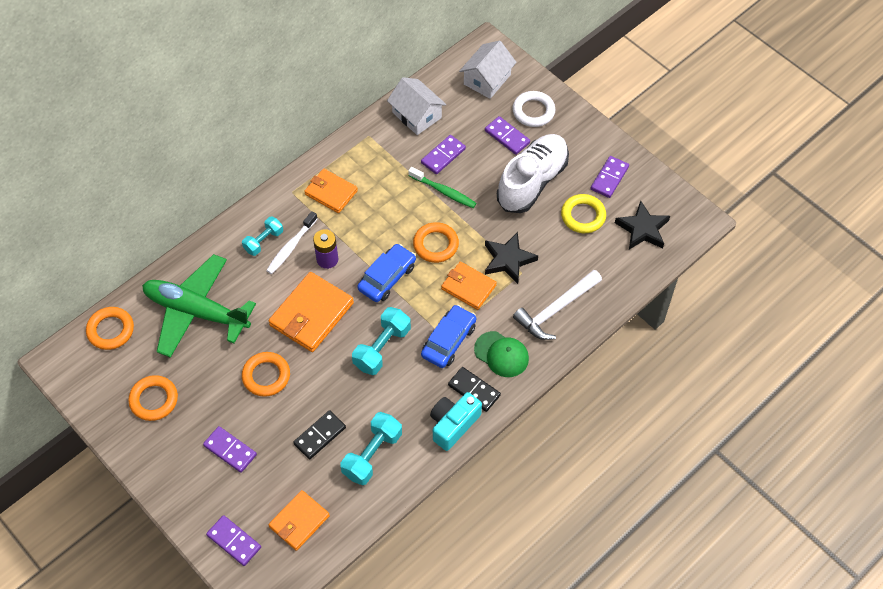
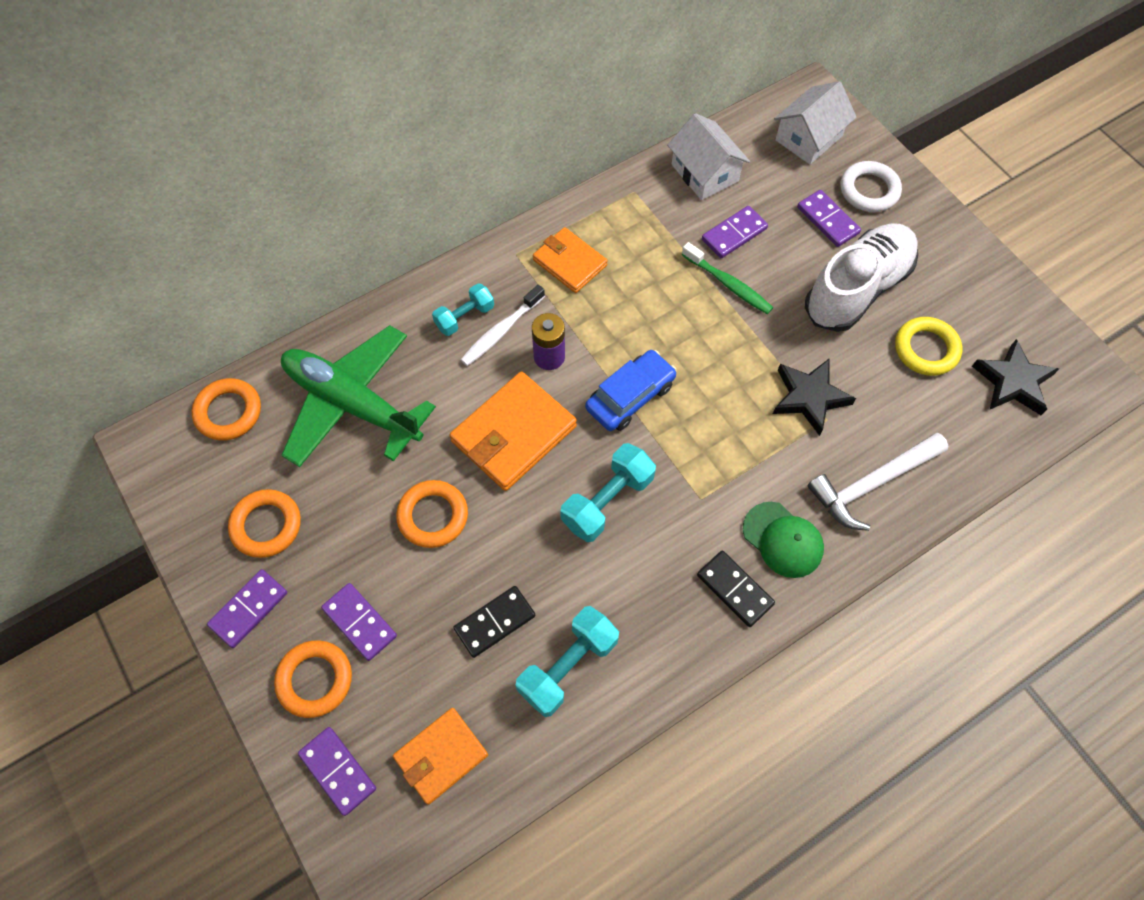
camera: 10 degrees right, 5 degrees up
(435, 245) = (706, 359): orange ring -> orange ring (315, 680)
(449, 341) = (707, 506): blue car -> none
(453, 424) = (696, 639): turquoise camera -> none
(468, 287) = (746, 429): orange wallet -> none
(609, 178) = (970, 300): purple domino -> purple domino (249, 609)

